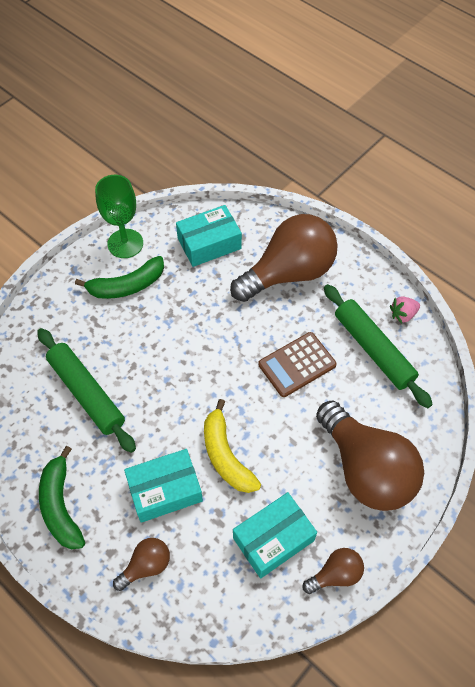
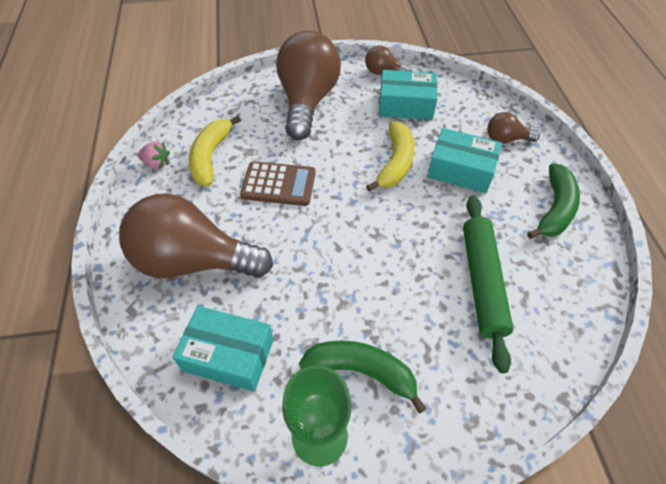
camera: 140 degrees left, 5 degrees down
(373, 349) = (210, 157): green rolling pin -> yellow banana

